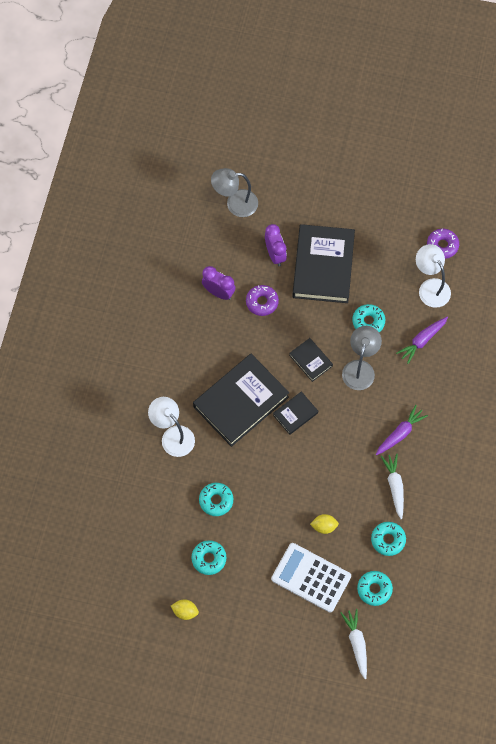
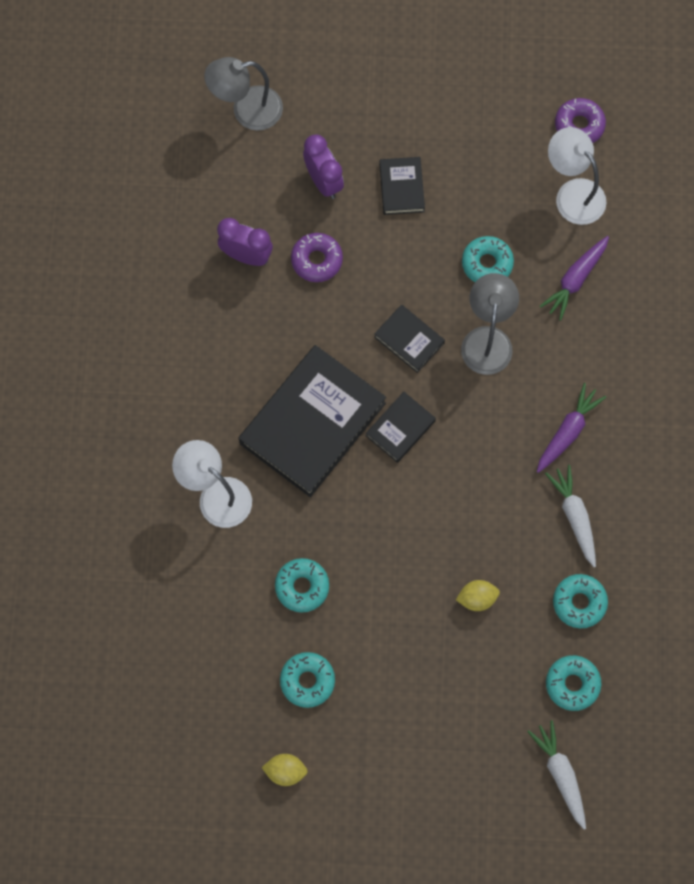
camera: 10 degrees left, 5 degrees up
(311, 577) = (471, 683): white calculator -> none
(323, 266) = (401, 187): black book -> black book, size x0.47

